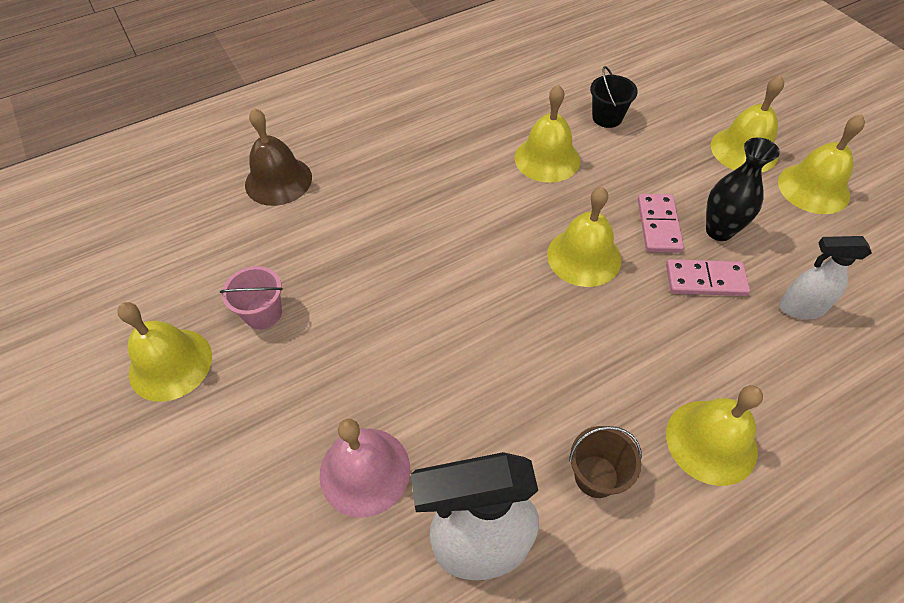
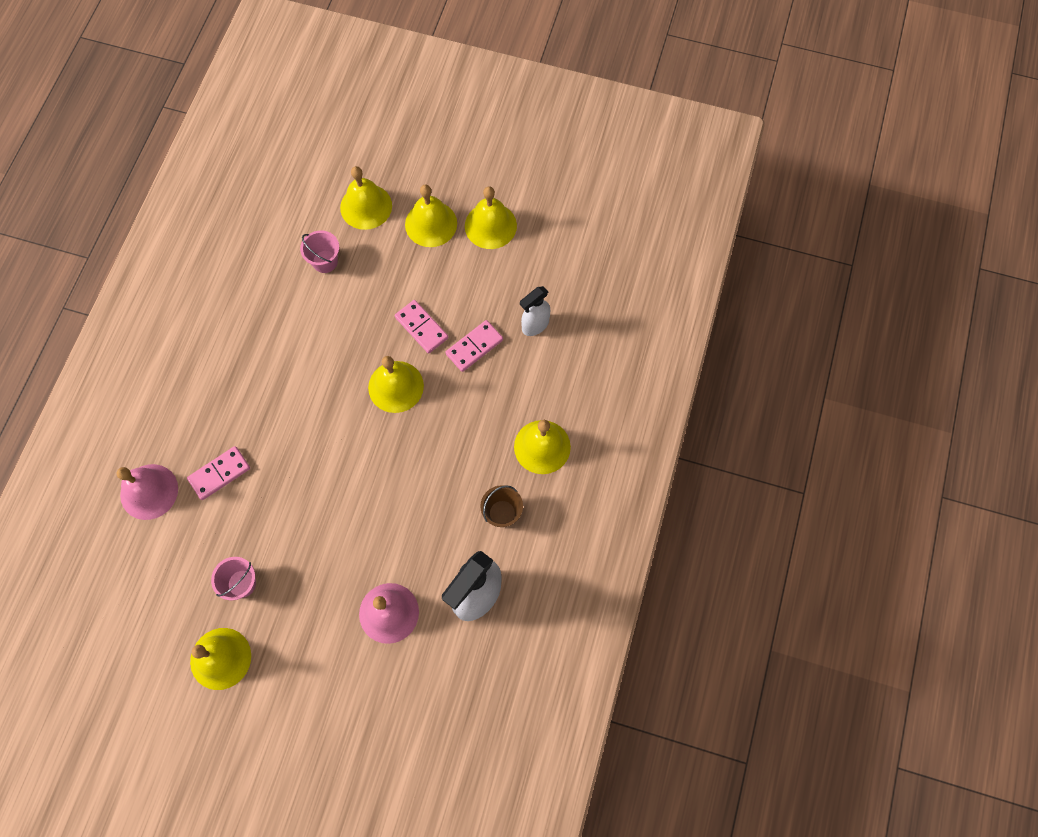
camera: 45 degrees left, 15 degrees up
(278, 180) = (149, 491): brown bell -> pink bell
(347, 209) = (219, 473): none -> pink domino
(547, 158) = (314, 328): yellow bell -> yellow bell (366, 206)
(607, 117) = (325, 261): black bucket -> pink bucket
(719, 231) = (458, 304): black vase -> none

